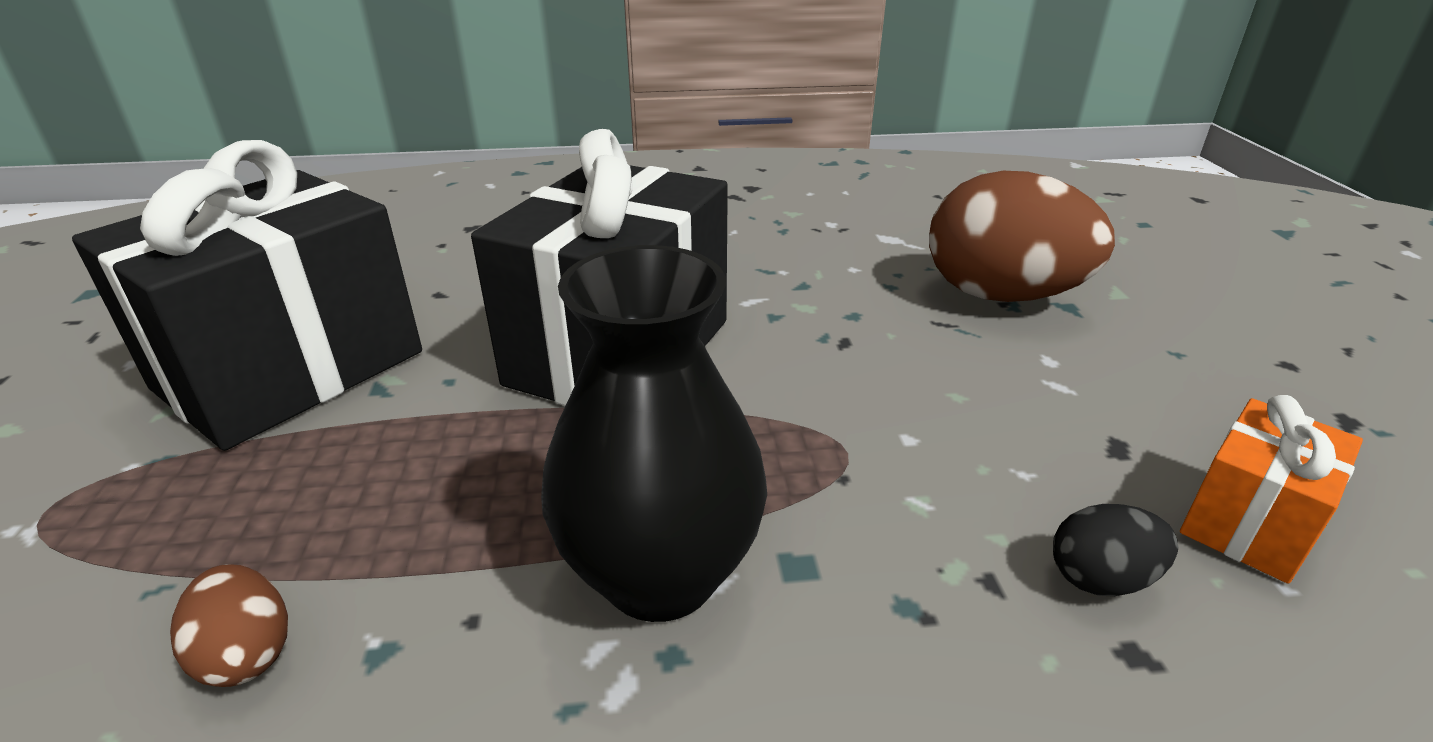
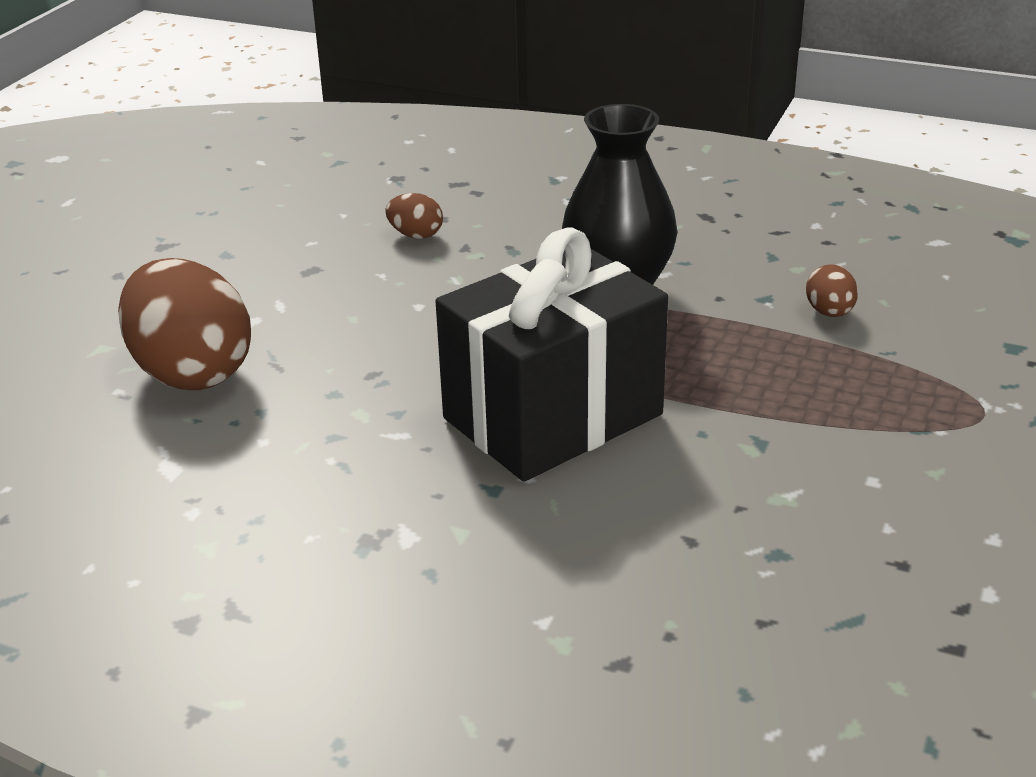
camera: 150 degrees left, 0 degrees up
(291, 370) = (837, 482): black gift -> none
(1101, 579) = (416, 235): black egg -> brown egg
(1248, 523) = (313, 231): orange gift -> none

